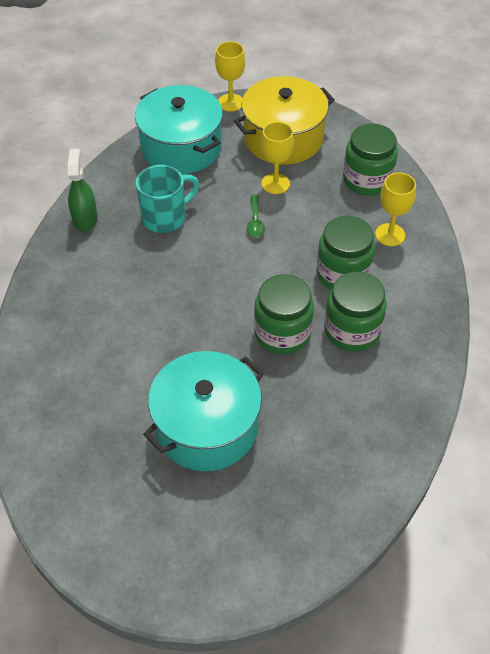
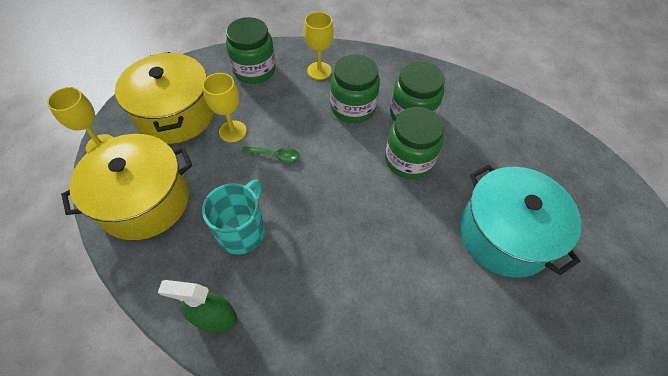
camera: 80 degrees left, 5 degrees up
(165, 217) = (242, 231): turquoise mug -> turquoise mug turned 45 degrees clockwise
(181, 147) = (145, 200): turquoise pot -> yellow pot

